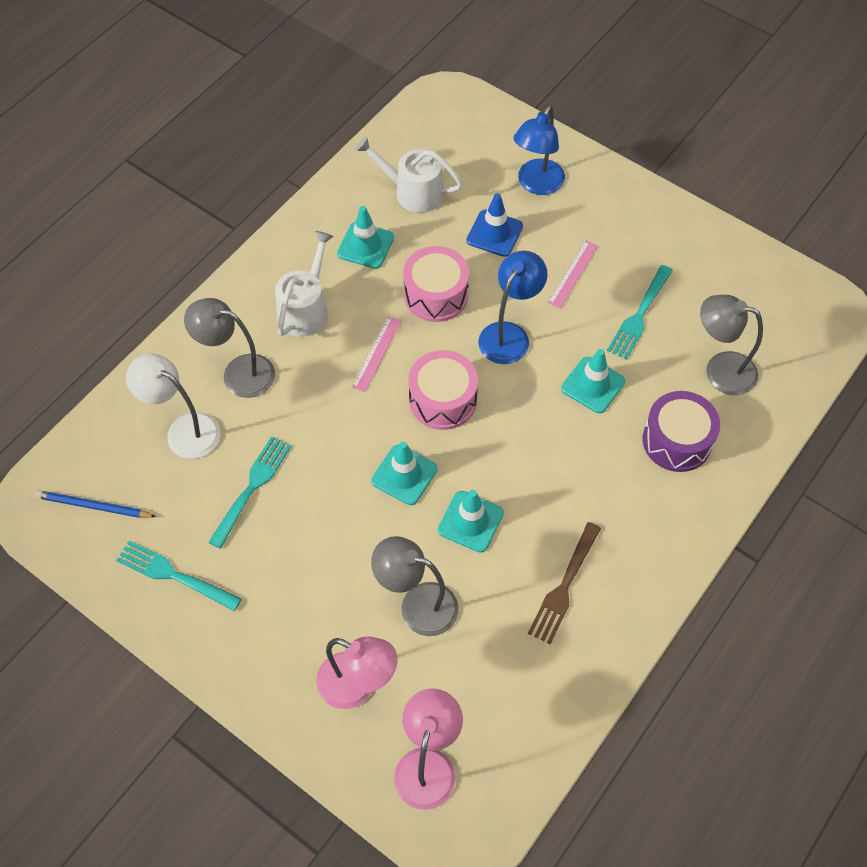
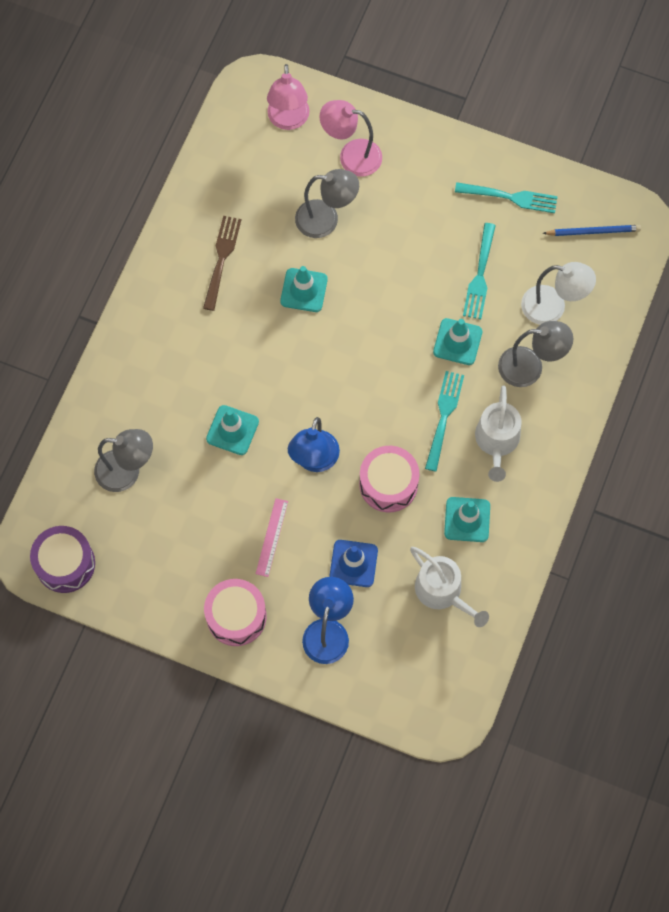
camera: 165 degrees right, 10 degrees up
(377, 353) = (421, 414): pink ruler -> none
(404, 475) = (365, 314): turquoise traffic cone -> turquoise traffic cone (457, 342)
(413, 192) = (442, 591): white watering can -> white watering can turned 45 degrees clockwise
(443, 400) = (353, 385): pink drum -> pink drum (236, 616)
(639, 314) = (204, 509): turquoise fork -> turquoise fork (444, 417)
(677, 441) = (154, 397): purple drum -> purple drum (65, 564)

